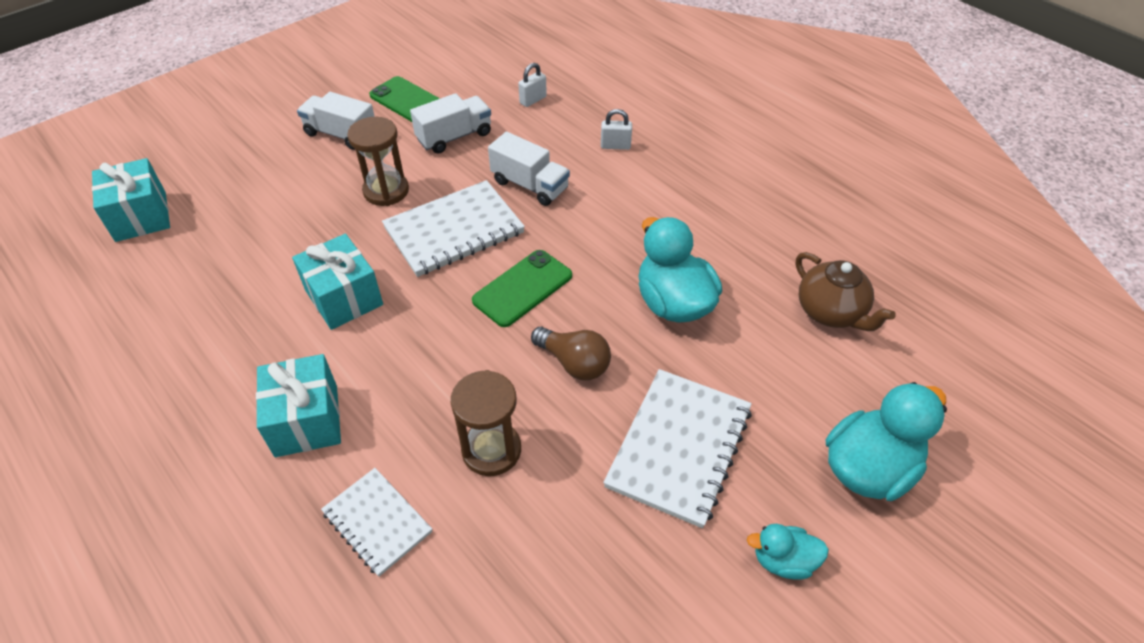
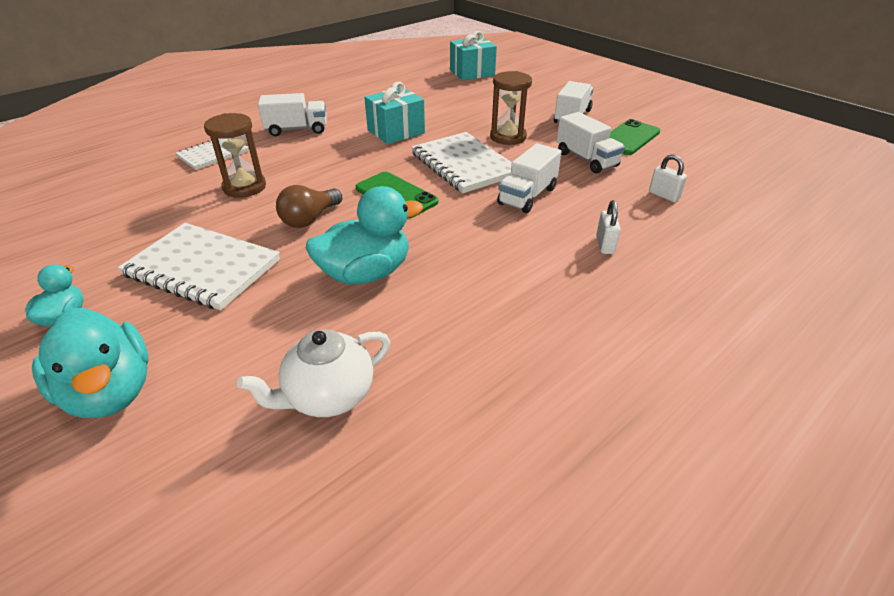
camera: 90 degrees right, 10 degrees down
(306, 420) = (297, 130): turquoise gift -> white truck
(830, 312) = (328, 396): brown teapot -> white teapot

